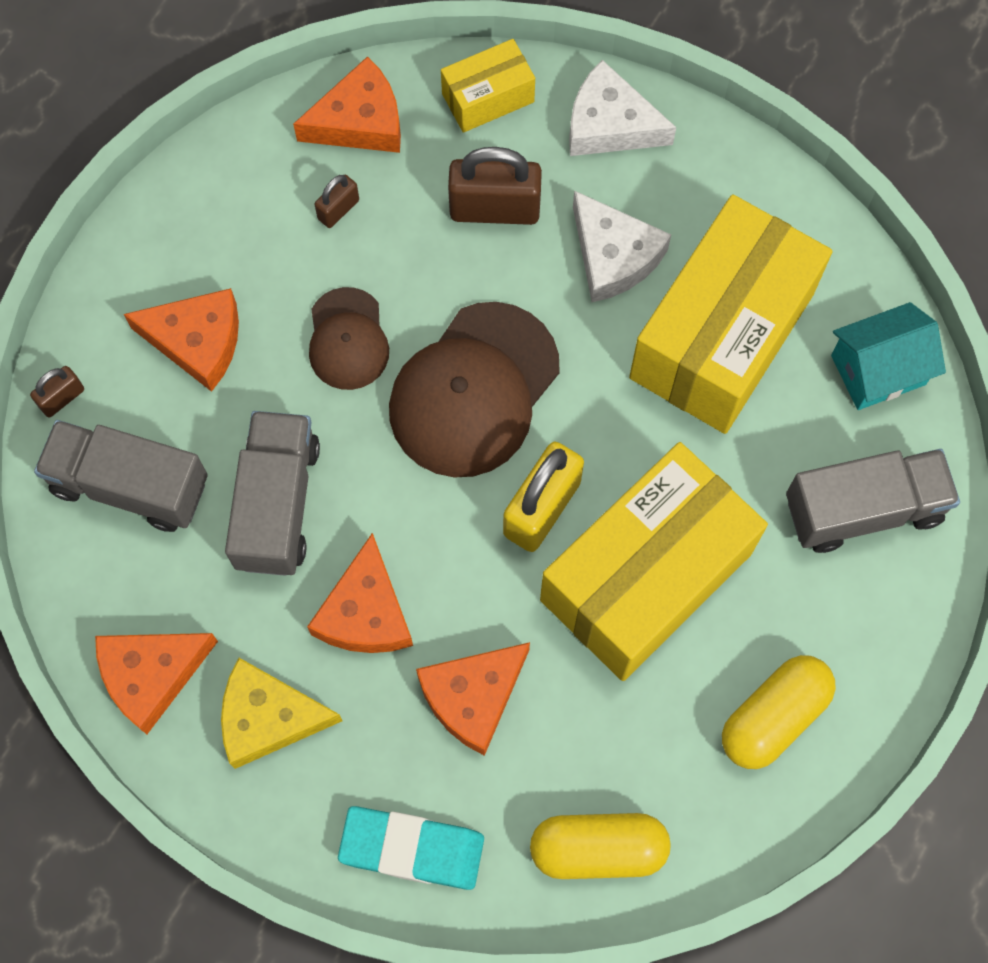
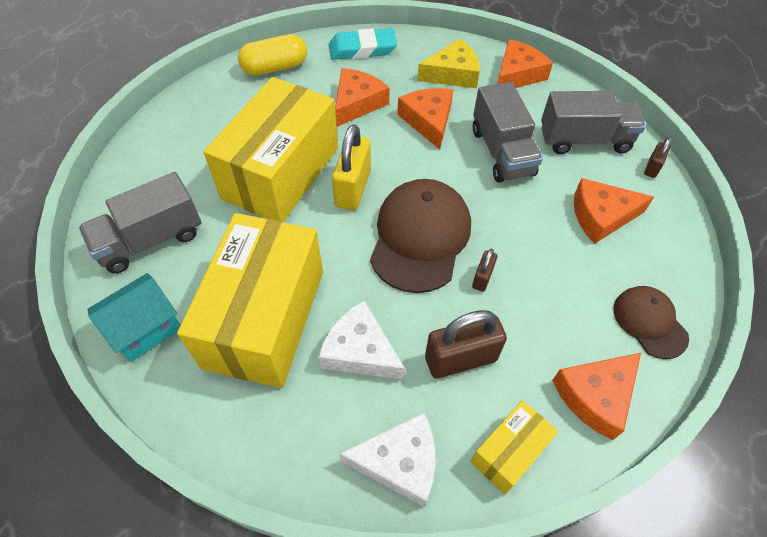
camera: 160 degrees right, 15 degrees down
(338, 209) = (569, 322): brown padlock -> brown padlock (482, 278)
(348, 339) = (513, 243): brown cap -> brown cap (649, 322)
(774, 717) = (195, 132): yellow capsule -> none

